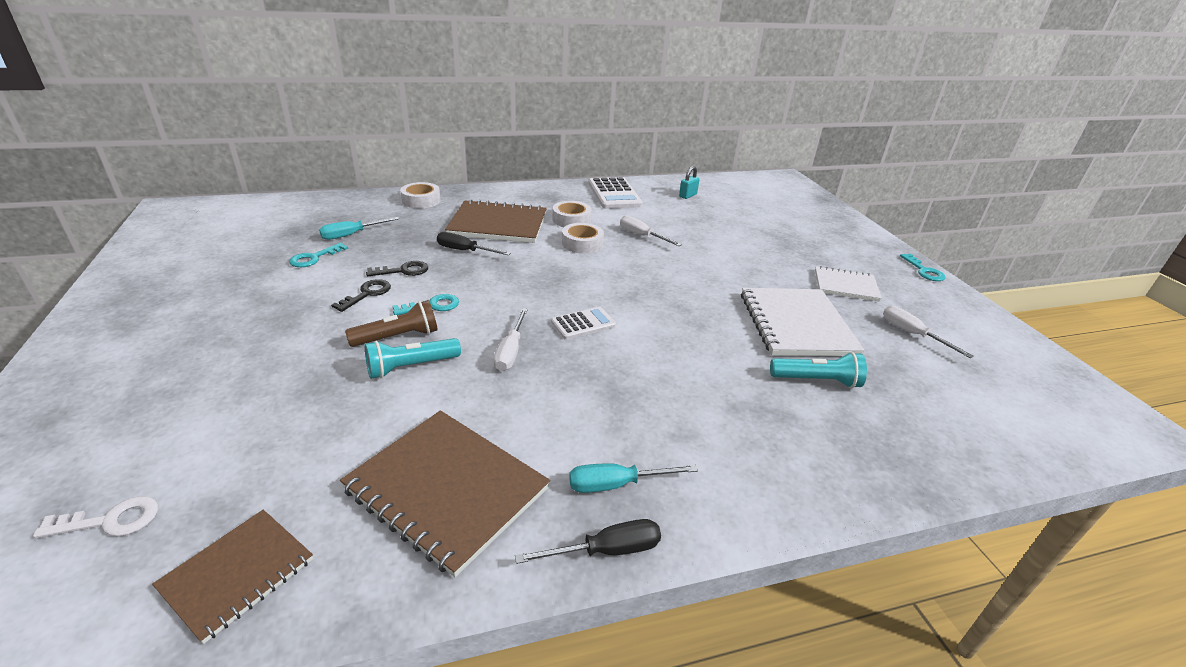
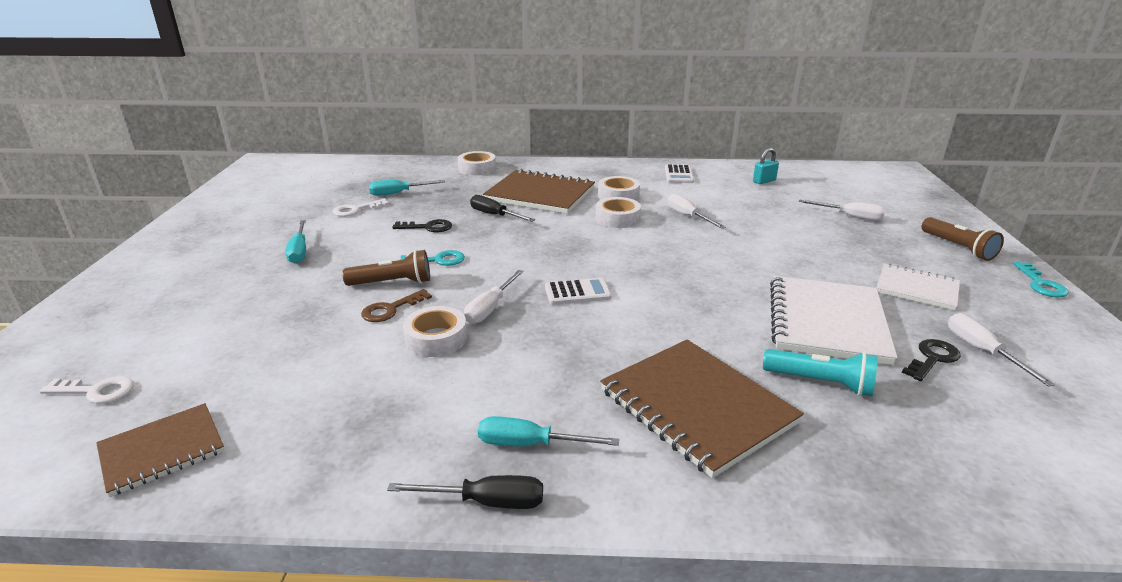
camera: 20 degrees right, 5 degrees down
(274, 313) = (299, 251): none -> turquoise screwdriver
(314, 258) = (356, 210): turquoise key -> white key
(367, 294) = (385, 244): black key -> black key (932, 358)
(411, 367) = (390, 309): turquoise flashlight -> brown key
(447, 489) = (366, 417): brown notebook -> brown notebook (697, 406)
(474, 392) = (436, 339): none -> white tape
(614, 194) = (678, 175): white calculator -> white calculator, size x0.59
(769, 224) = (850, 216): none -> white screwdriver
(857, 245) = (958, 248): none -> brown flashlight

